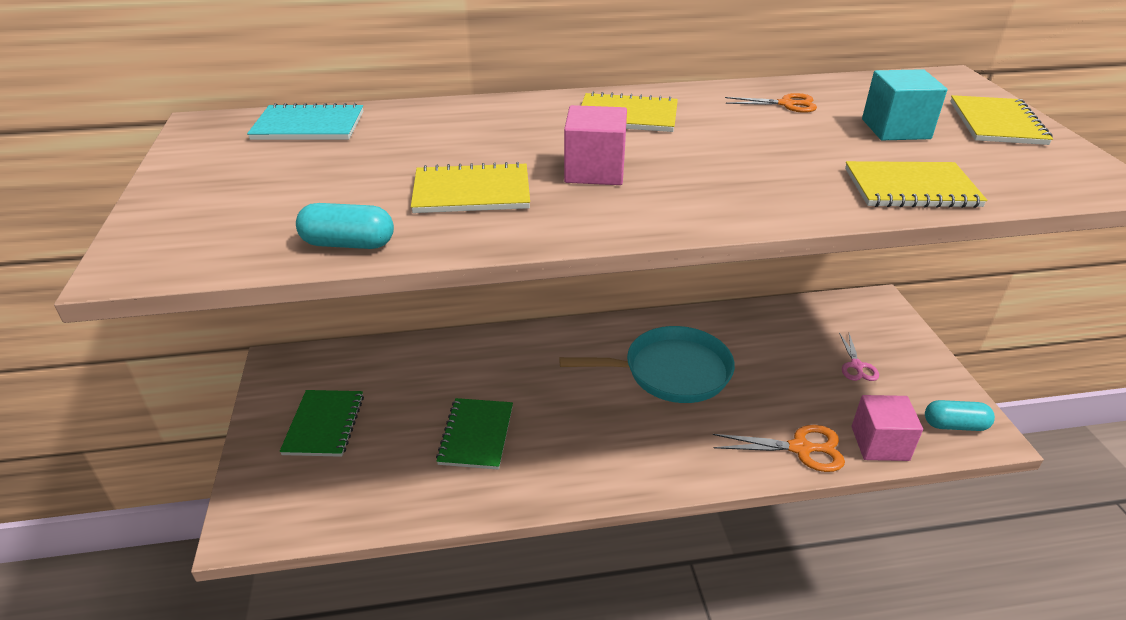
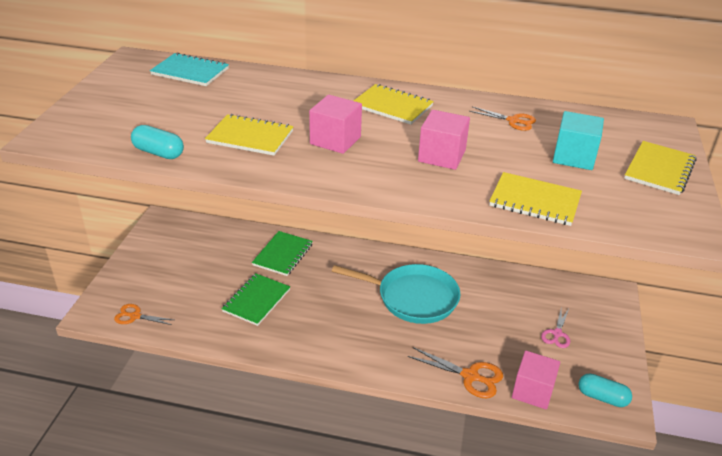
camera: 20 degrees right, 0 degrees up
(312, 512) = (135, 316): none -> orange scissors
(324, 424) = (168, 266): green notebook -> green notebook (283, 255)
(747, 161) = (441, 156): none -> pink cube

